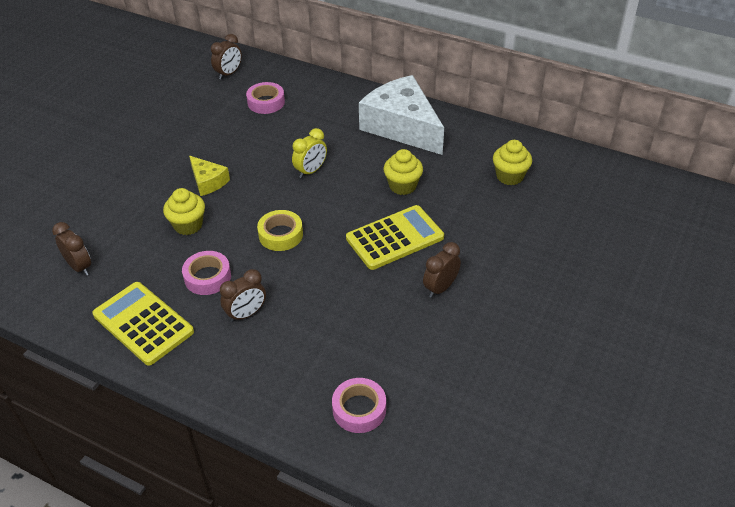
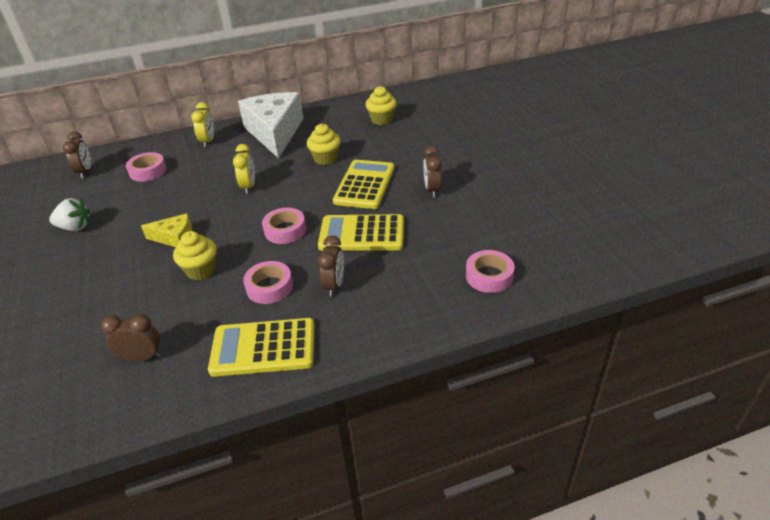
camera: 45 degrees left, 5 degrees down
(166, 124) = (75, 227): none -> white strawberry
(280, 235) = (285, 230): yellow tape -> pink tape
(326, 285) = (362, 234): none -> yellow calculator
(341, 100) = (208, 141): none -> yellow clock
(402, 126) = (275, 132): white cheese -> white cheese turned 75 degrees clockwise

